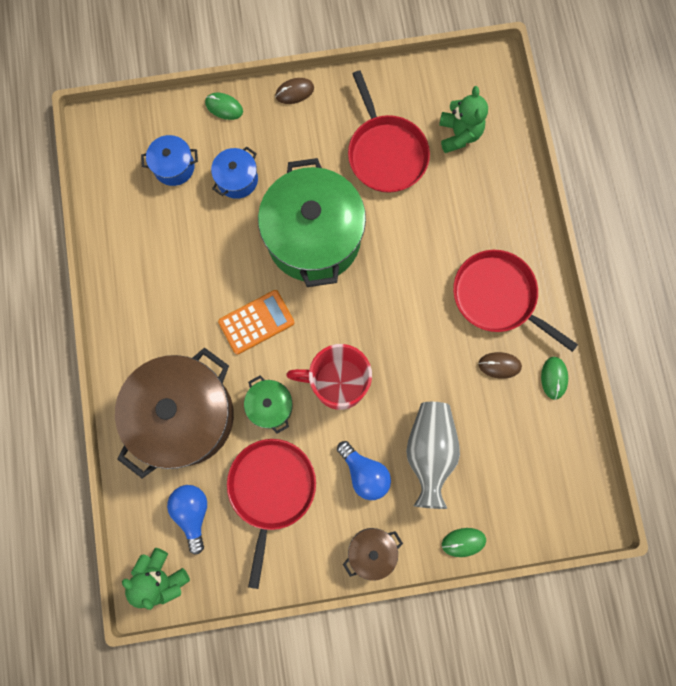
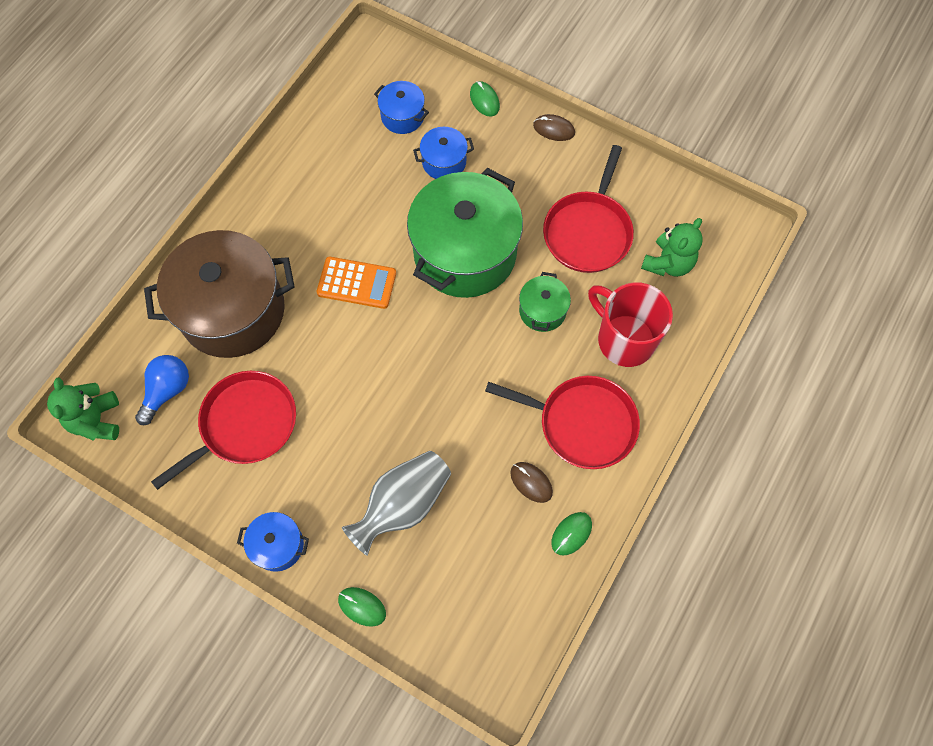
camera: 40 degrees right, 10 degrees down
(270, 406) = (306, 358): green pot -> green pot (542, 311)
(337, 383) = (377, 384): red mug -> red mug (624, 339)
(364, 473) = (332, 475): blue light bulb -> none
(371, 551) = (278, 545): brown pot -> blue pot
(498, 297) = (582, 423): red pan -> red pan turned 120 degrees clockwise

